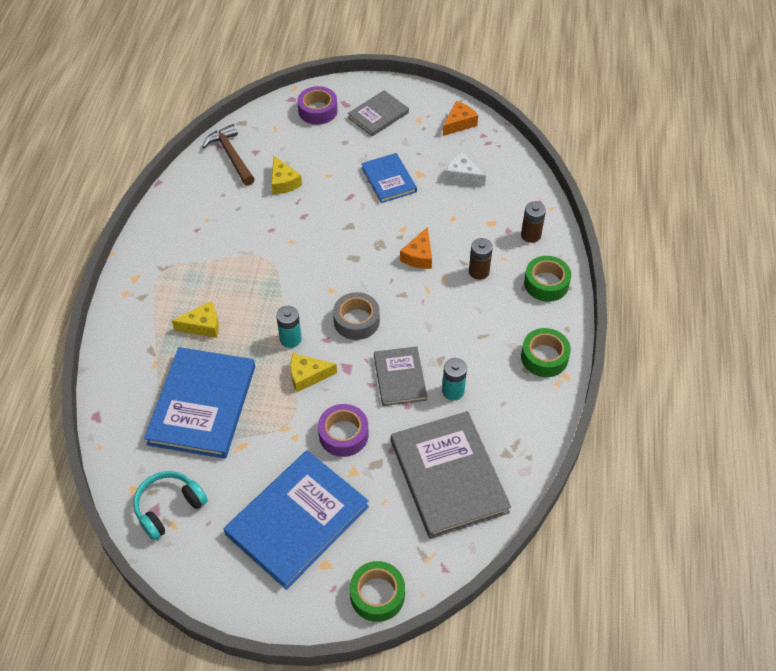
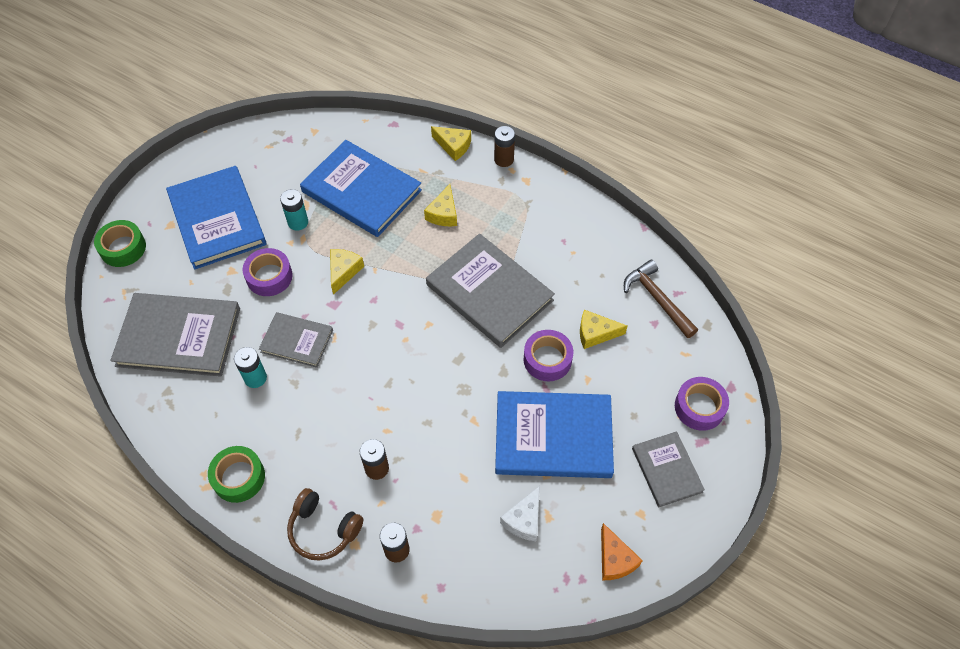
camera: 115 degrees right, 5 degrees up
(110, 350) = (453, 146): none -> yellow cheese
(114, 304) = (504, 159): none -> brown battery
(169, 507) = (284, 147): turquoise headphones -> none
(231, 156) = (657, 299): brown hammer -> brown hammer turned 120 degrees counterclockwise
(277, 261) = (489, 292): none -> grey book
(290, 339) = (390, 272): turquoise battery -> turquoise battery (298, 222)
(323, 203) = (547, 359): none -> purple tape
(356, 321) = (380, 331): grey tape -> none
(389, 180) = (553, 437): blue book -> blue book, size x1.77
(419, 256) = (429, 419): orange cheese -> none
(462, 175) = (524, 520): white cheese -> white cheese turned 150 degrees clockwise
(546, 283) = (323, 530): green tape -> brown headphones

